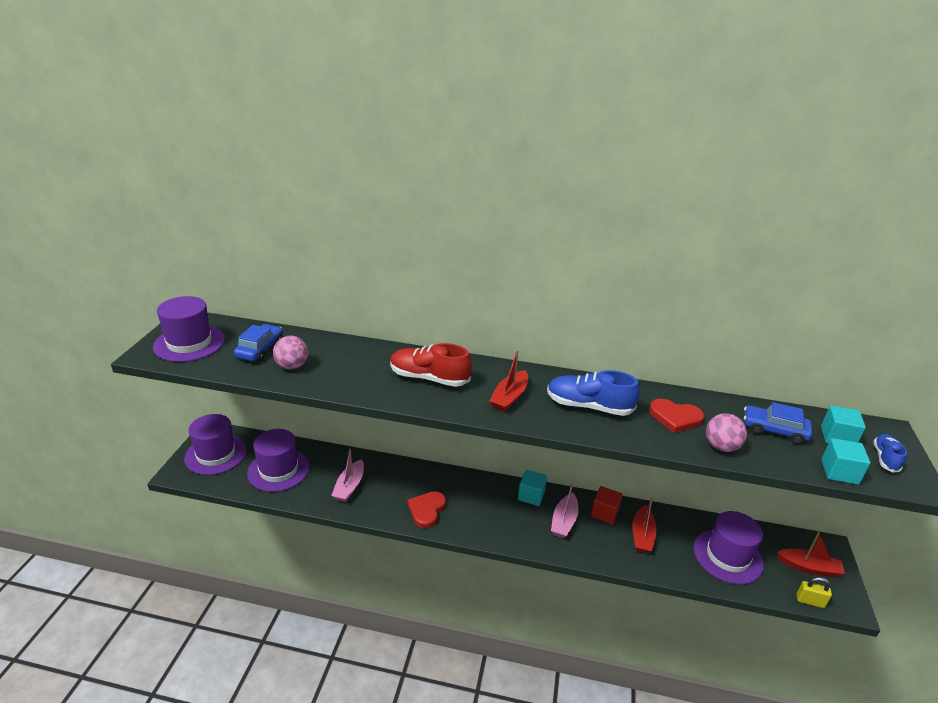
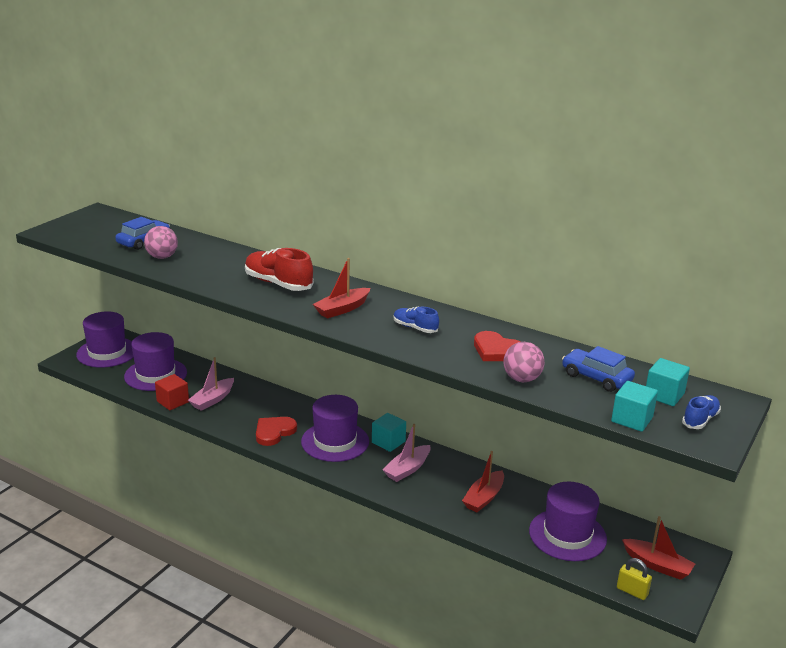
camera: 20 degrees right, 5 degrees down
(189, 343) = (87, 228): purple hat -> purple hat (335, 441)
(588, 406) = (415, 328): blue shoe -> blue shoe, size x0.57
(604, 513) = (457, 471): red cube -> red cube (173, 402)

